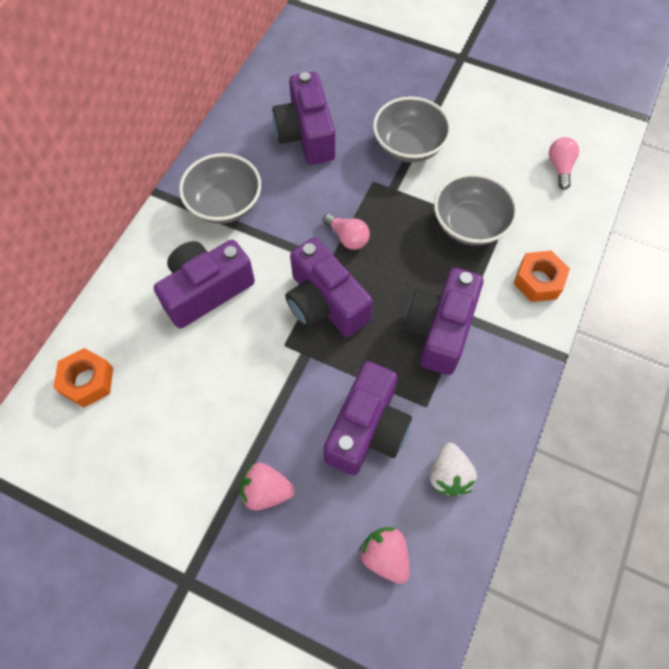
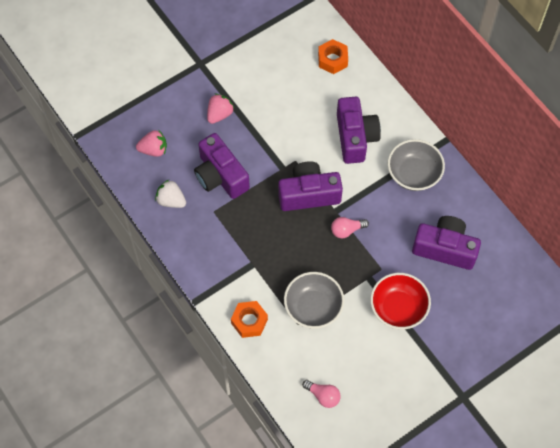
camera: 120 degrees right, 0 degrees up
(409, 146) = (398, 308): grey bowl -> red bowl
(439, 329) = (253, 245): purple camera -> none

